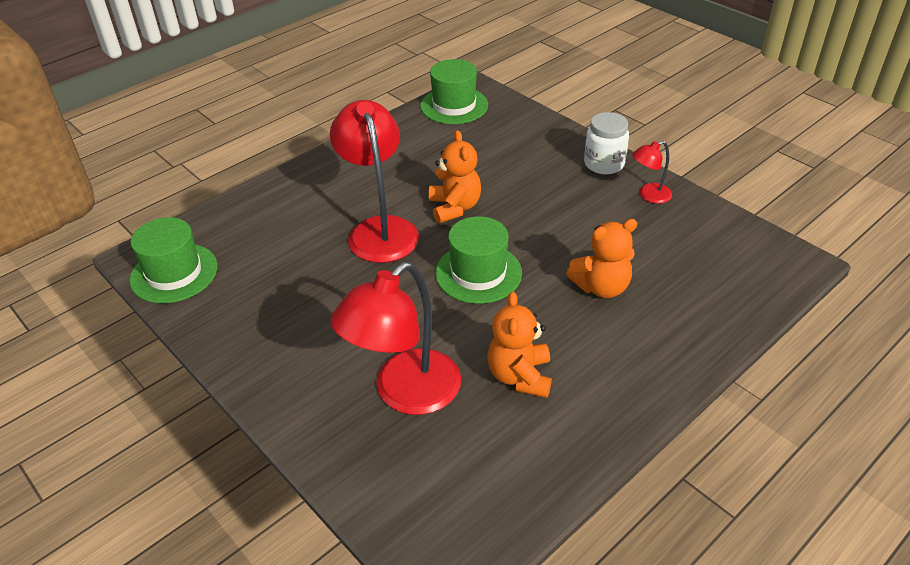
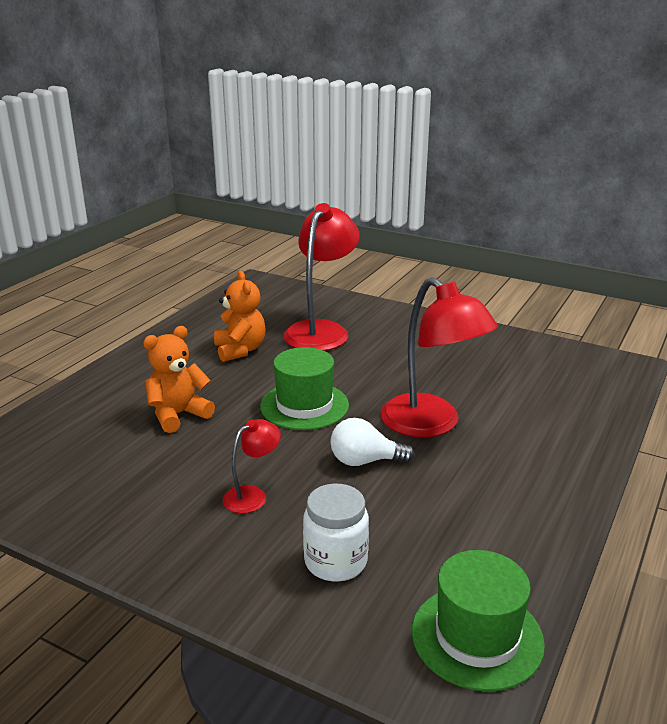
camera: 160 degrees right, 15 degrees down
(174, 273) = (579, 360): green hat -> none
(454, 207) = (365, 461): orange teddy bear -> white light bulb
(604, 164) = (182, 562): white jar -> white jar (335, 562)
(649, 195) = (117, 523): red lamp -> red lamp (252, 495)

